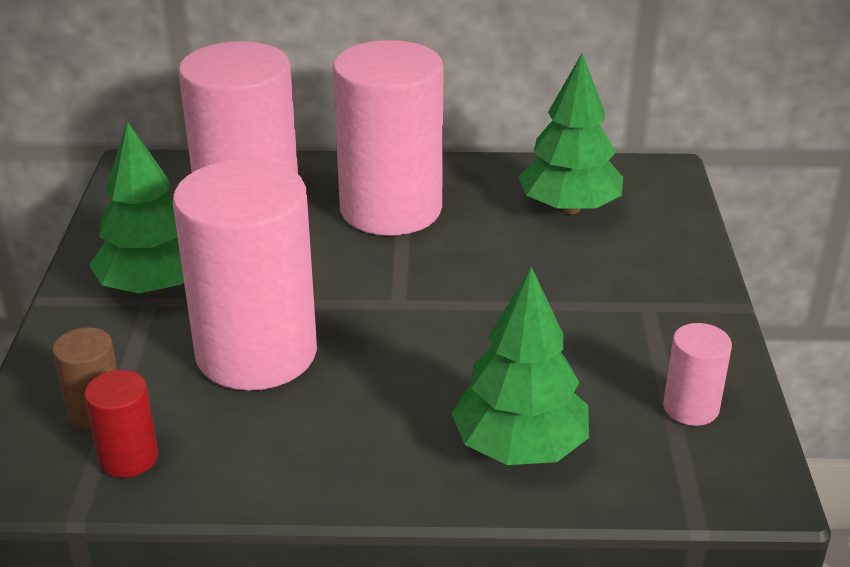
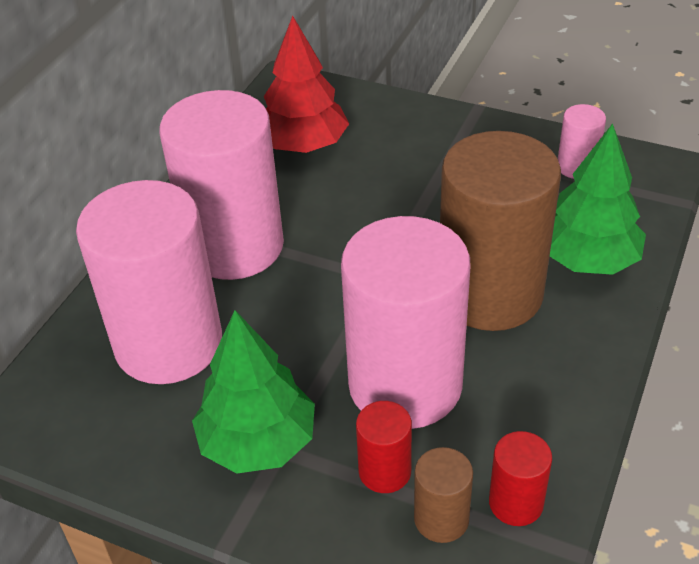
camera: 65 degrees left, 10 degrees up
(143, 365) = (385, 471): none -> red cylinder
(417, 381) = (490, 293): none -> brown cylinder
(569, 208) = (304, 145): green tree -> red tree

